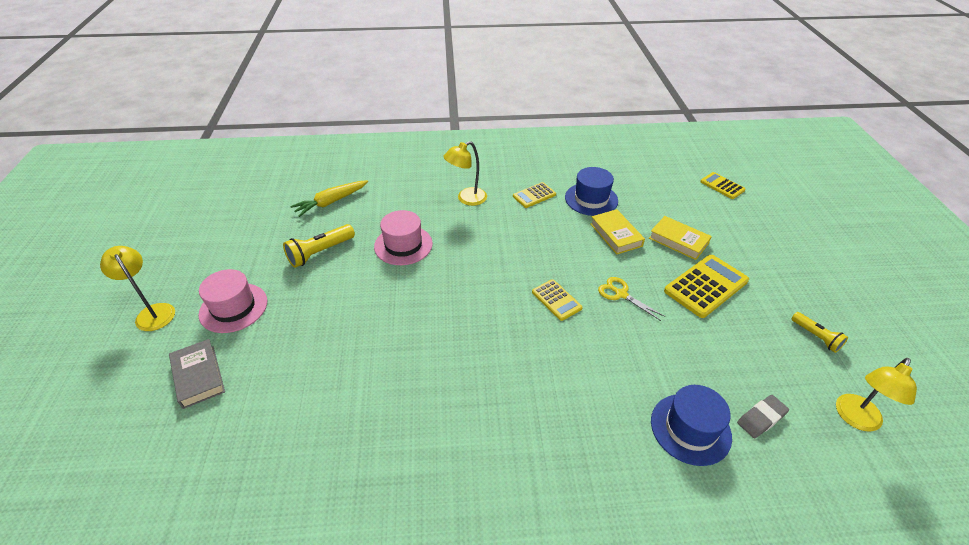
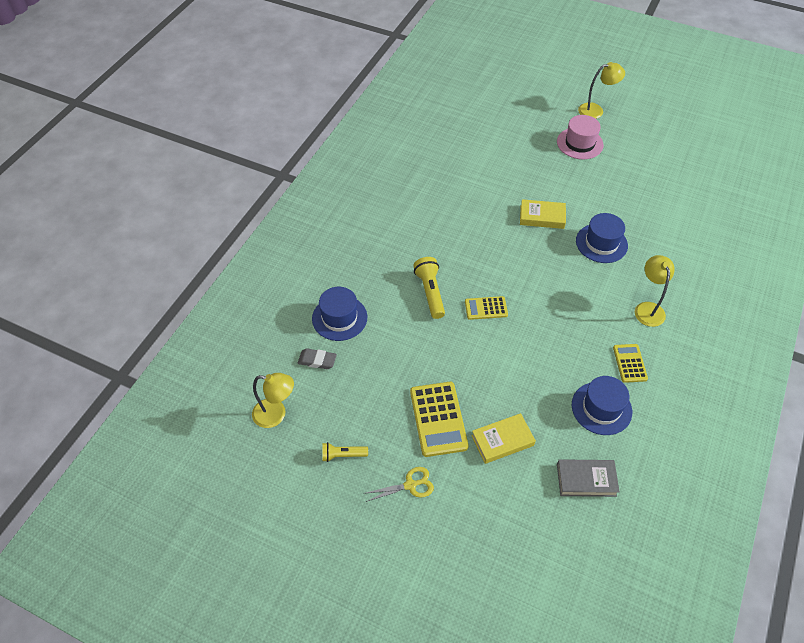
camera: 120 degrees right, 10 degrees up
(198, 376) = (528, 122): grey book -> grey book (586, 480)
(320, 252) = (617, 195): yellow flashlight -> yellow flashlight (430, 292)
(331, 202) = (684, 217): yellow carrot -> none
(403, 245) = (601, 243): pink hat -> blue hat
(616, 235) = (537, 395): yellow book -> yellow book (542, 217)
(620, 294) = (467, 352): yellow scissors -> yellow scissors (410, 485)
(722, 186) = (565, 557): yellow calculator -> none
(761, 418) = (317, 360): grey eraser -> grey eraser turned 75 degrees counterclockwise
(855, 419) = (276, 414): yellow lamp -> yellow lamp turned 120 degrees clockwise

